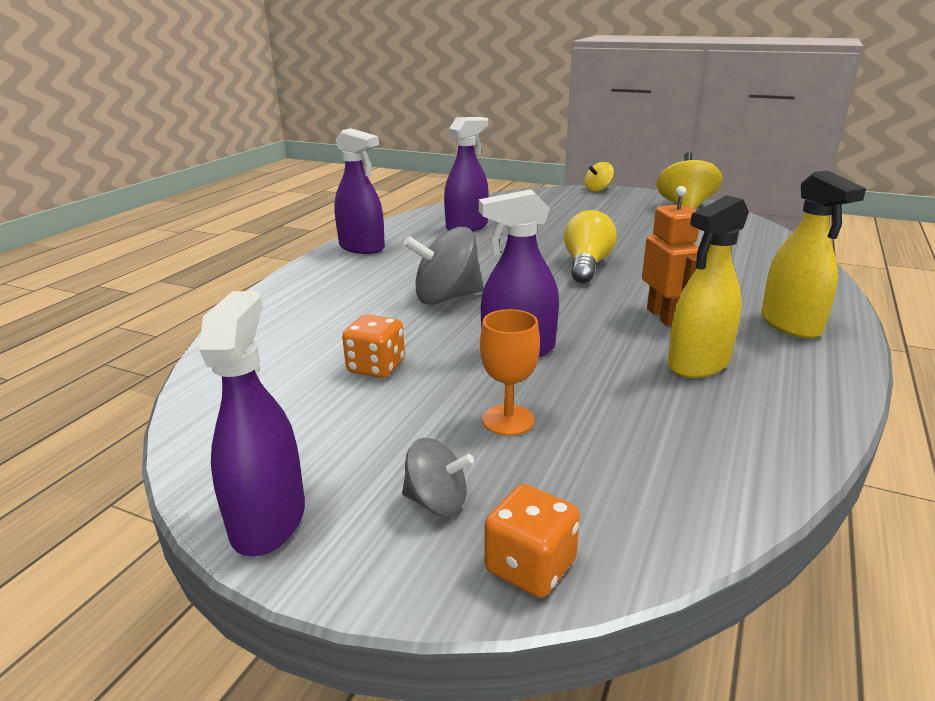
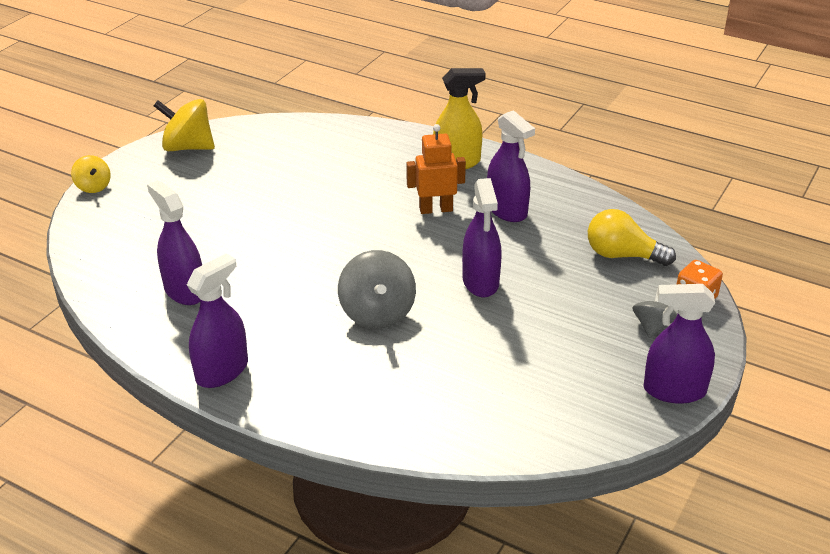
camera: 85 degrees left, 10 degrees up
(376, 367) = (500, 353): orange dice -> none
(508, 420) = (572, 294): orange goblet -> none
(586, 265) = (325, 228): yellow light bulb -> yellow light bulb (622, 255)
(698, 363) = (507, 210): yellow spray bottle -> purple spray bottle

